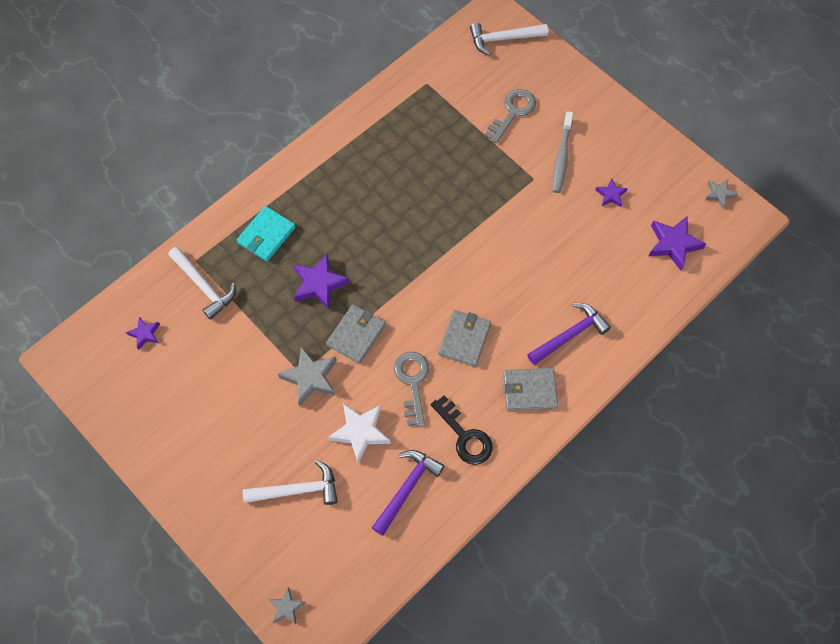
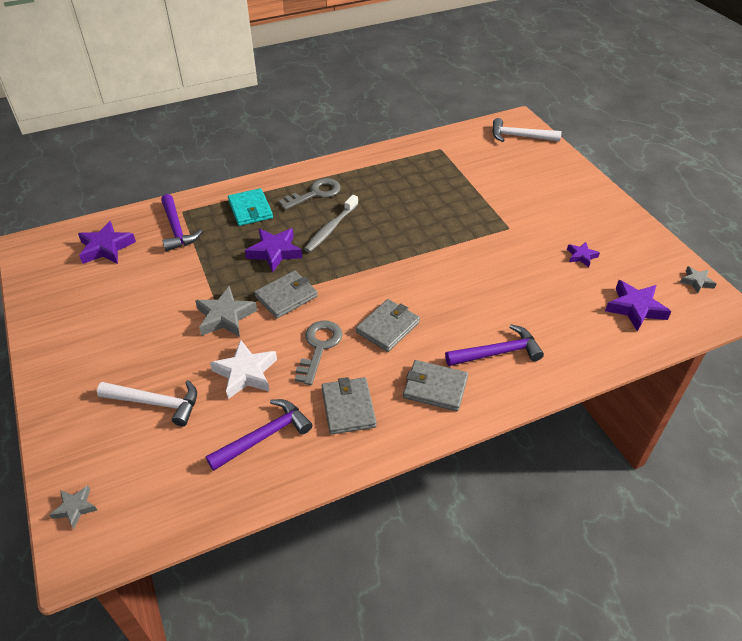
camera: 20 degrees right, 20 degrees down
(145, 334) = (106, 248): purple star -> purple star, size x1.77
(204, 286) = (176, 229): white hammer -> purple hammer
(266, 235) = (250, 209): turquoise wallet -> turquoise wallet turned 75 degrees counterclockwise
(464, 436) = (348, 407): black key -> grey wallet
(513, 112) = (508, 181): grey key -> grey key (315, 194)
(561, 157) = (542, 219): grey toothbrush -> grey toothbrush (331, 228)

